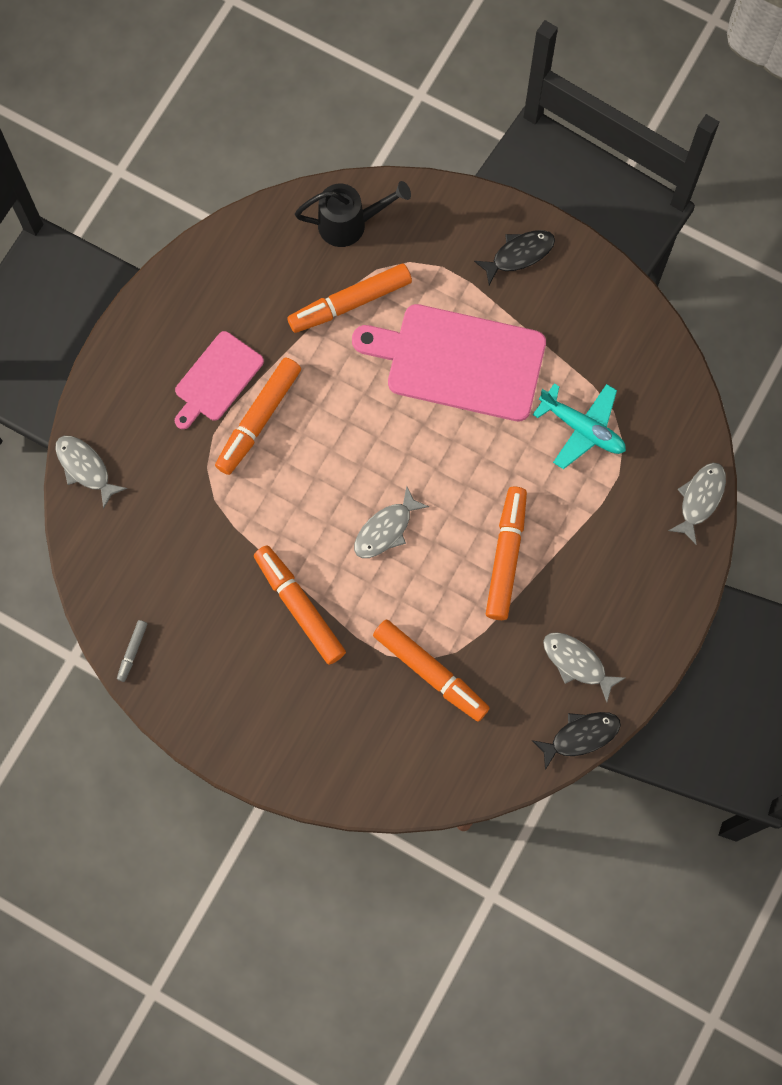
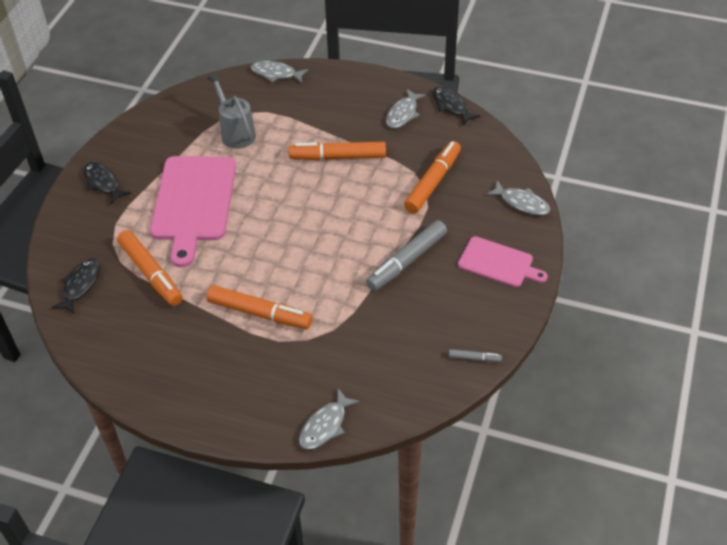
camera: 100 degrees left, 25 degrees down
(217, 379) = (228, 347): pink cutting board -> pink cutting board (498, 263)
(299, 607) = (407, 261): orange marker -> grey marker
(349, 224) = (80, 285): black watering can -> black fish
(386, 529) = (333, 222): grey fish -> grey fish (521, 203)
(582, 428) = (236, 133): turquoise plane -> grey watering can

